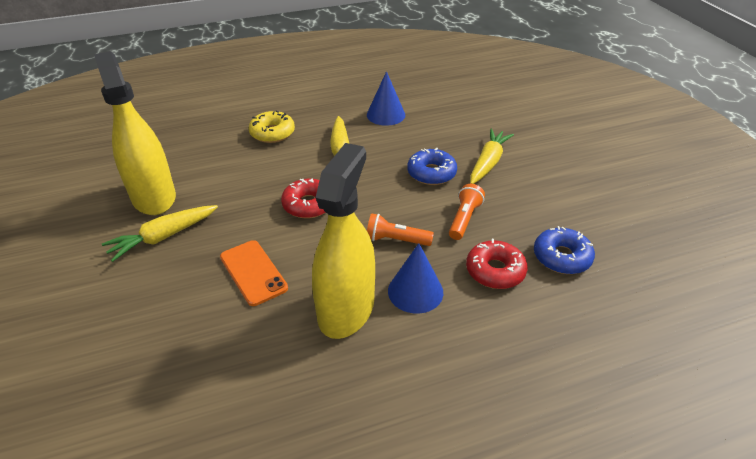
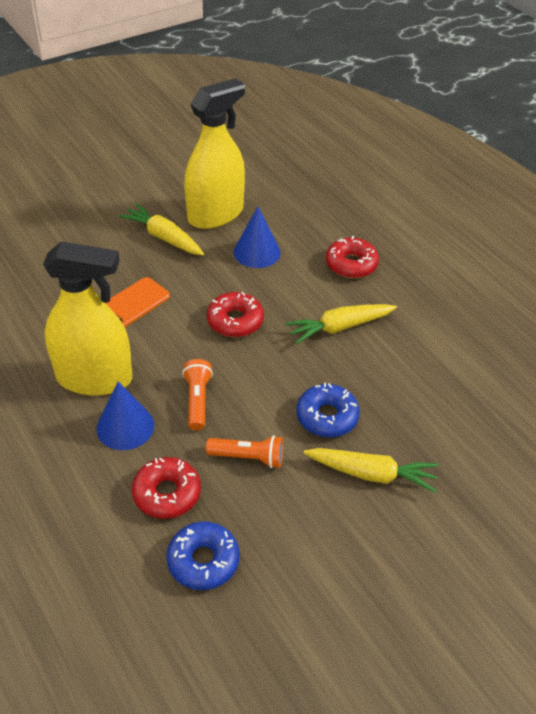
camera: 75 degrees right, 5 degrees up
(272, 133) = (351, 264): yellow donut -> red donut
(386, 114) = (438, 354): blue cone -> blue cone (257, 252)

